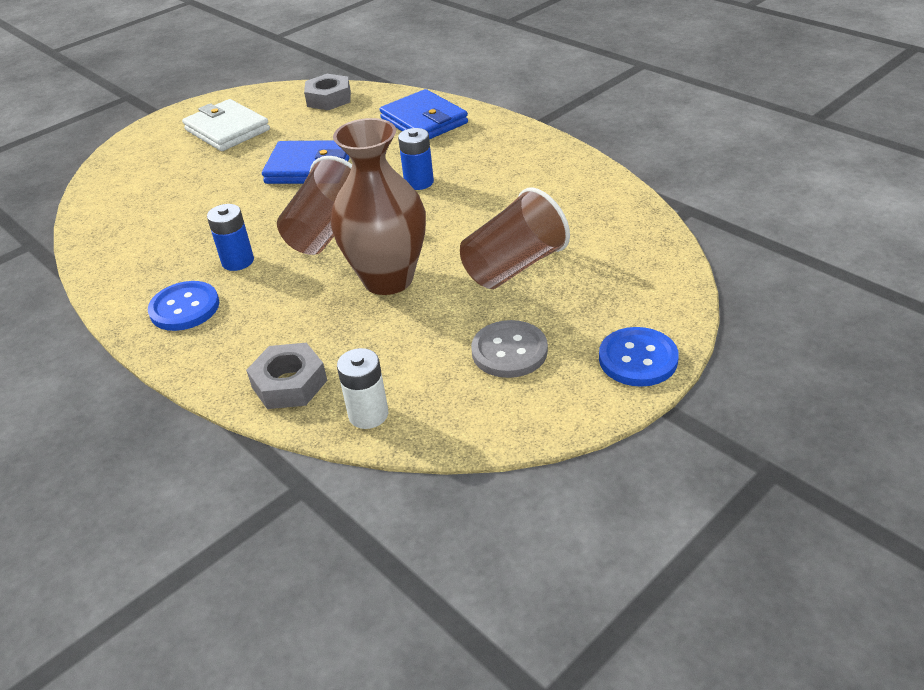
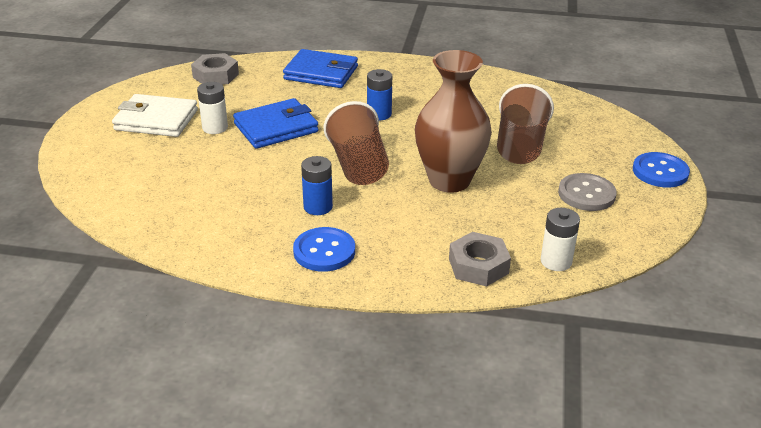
camera: 40 degrees left, 5 degrees down
(261, 152) = (215, 128): none -> white battery

